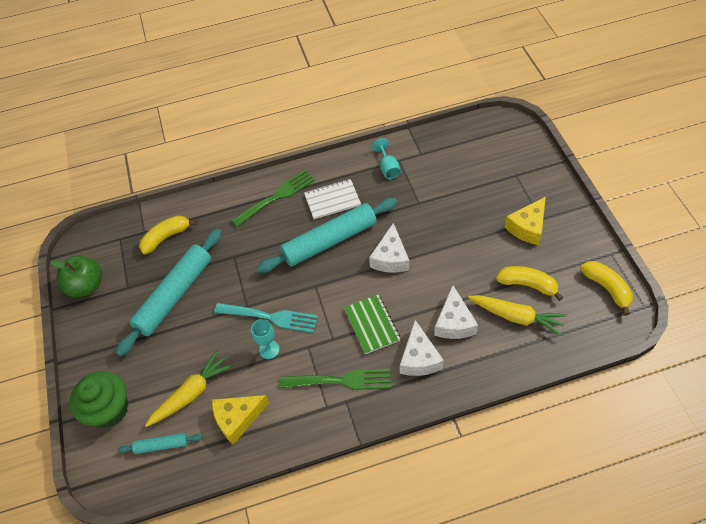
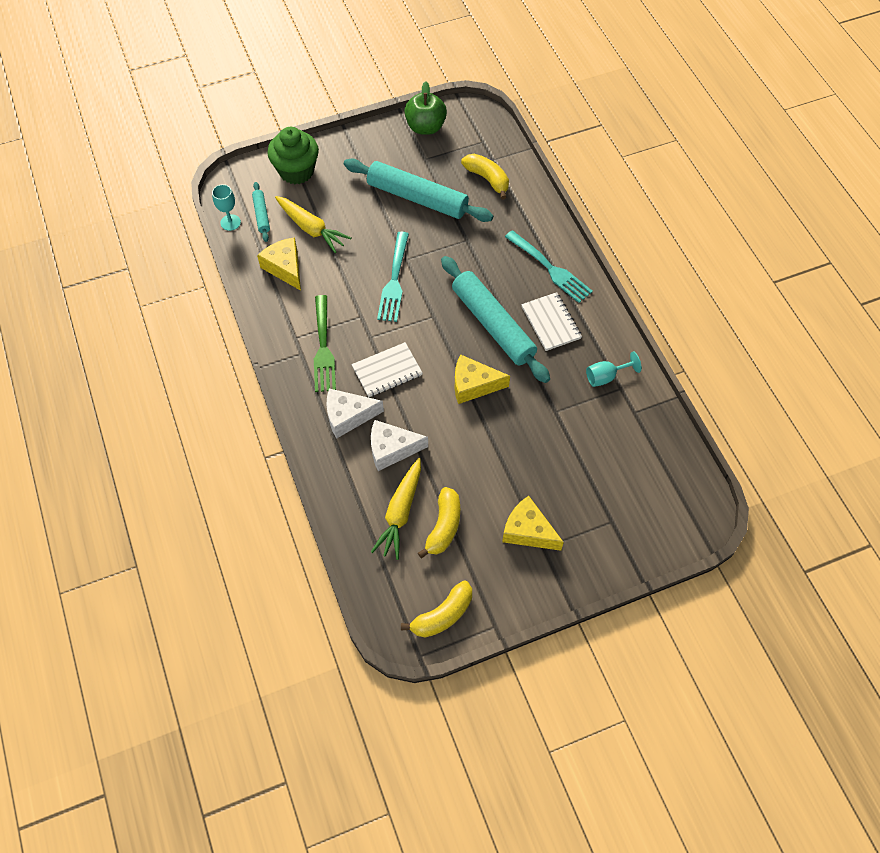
camera: 80 degrees right, 5 degrees up
(269, 349) = (357, 284): turquoise goblet -> turquoise goblet (230, 222)
(276, 197) = (550, 268): green fork -> turquoise fork
(371, 325) = (387, 371): green notebook -> white notebook
(390, 258) = (473, 385): white cheese -> yellow cheese

